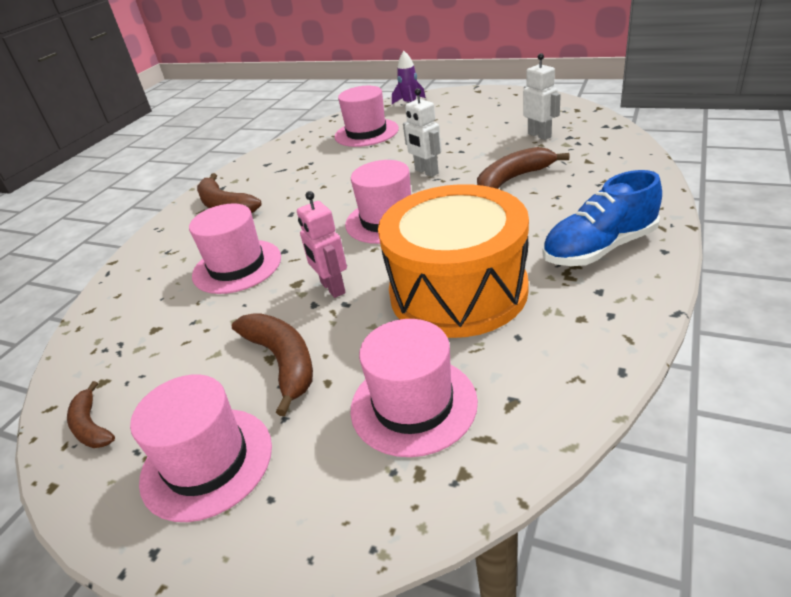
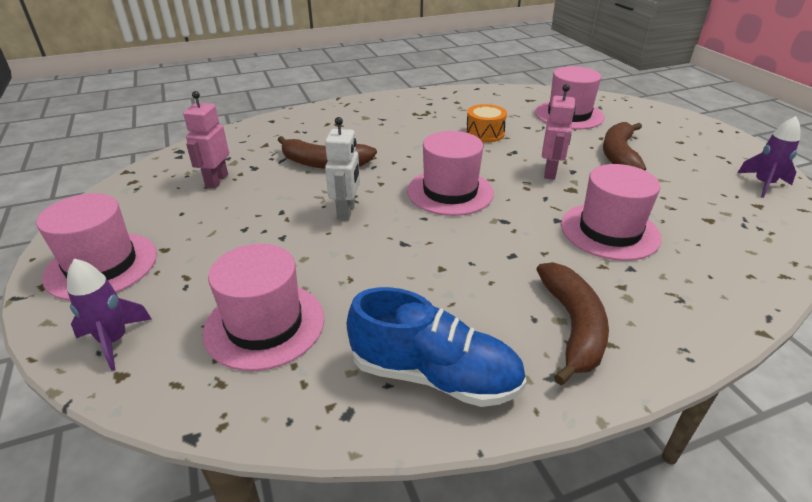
camera: 140 degrees left, 0 degrees up
(91, 426) = (763, 184): brown banana -> purple rocket
(207, 462) = (686, 141): pink hat -> pink hat (102, 265)
(458, 291) = (485, 133): orange drum -> orange drum, size x0.40
(539, 135) = (216, 181): white robot -> pink robot
(599, 248) = (390, 112): blue shoe -> blue shoe (435, 375)

